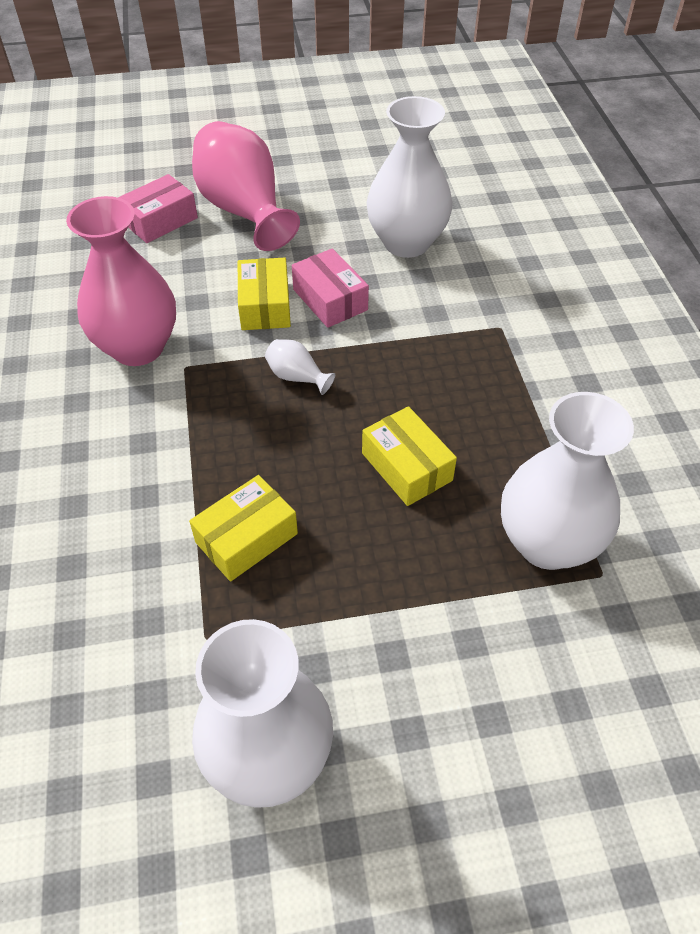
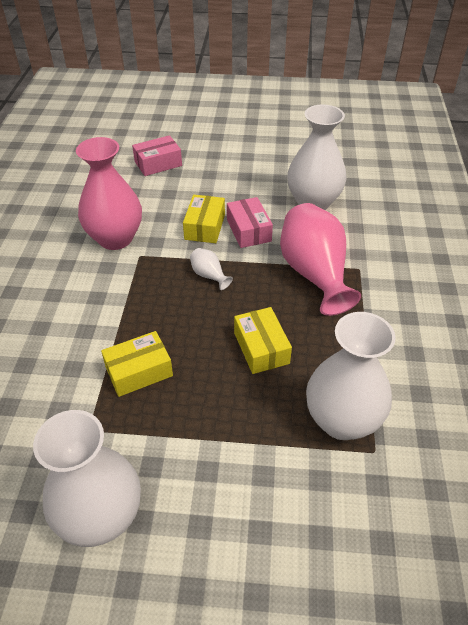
camera: 15 degrees right, 5 degrees down
(244, 211) = (213, 166): pink vase -> pink vase (314, 274)

